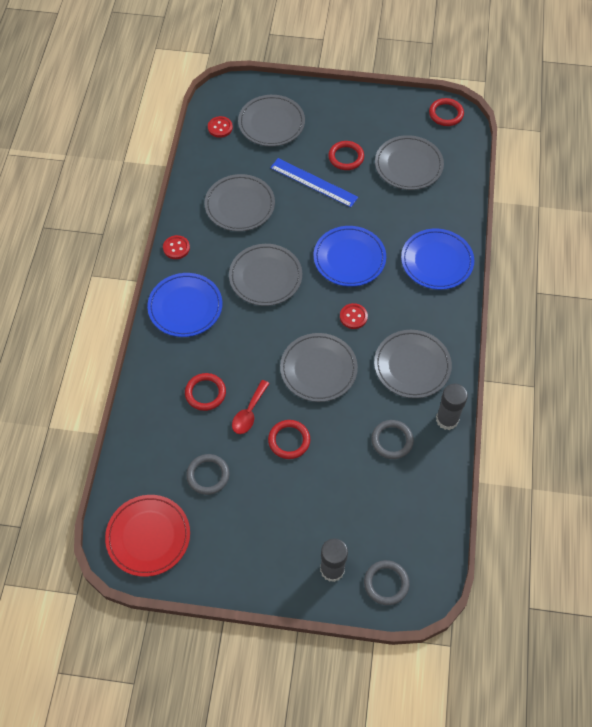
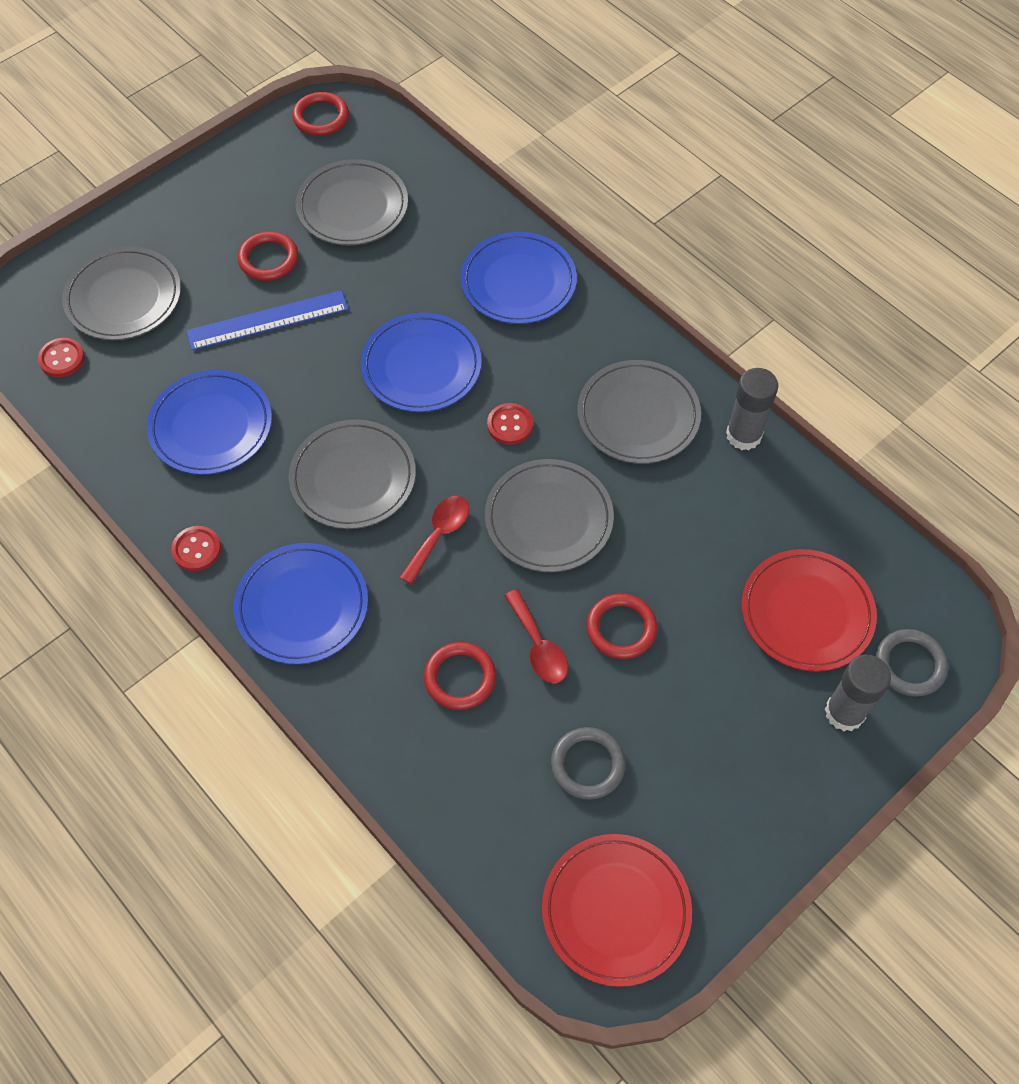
camera: 50 degrees left, 0 degrees up
(240, 205) = (211, 426): grey plate -> blue plate
(268, 332) = (439, 535): none -> red spoon
(372, 516) = (806, 613): none -> red plate
(392, 440) = (722, 513): grey ring -> none

